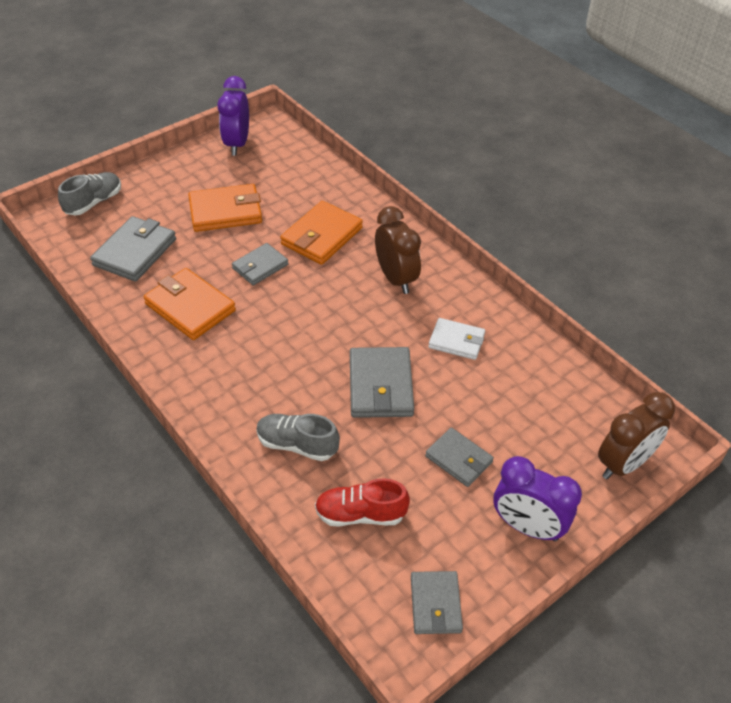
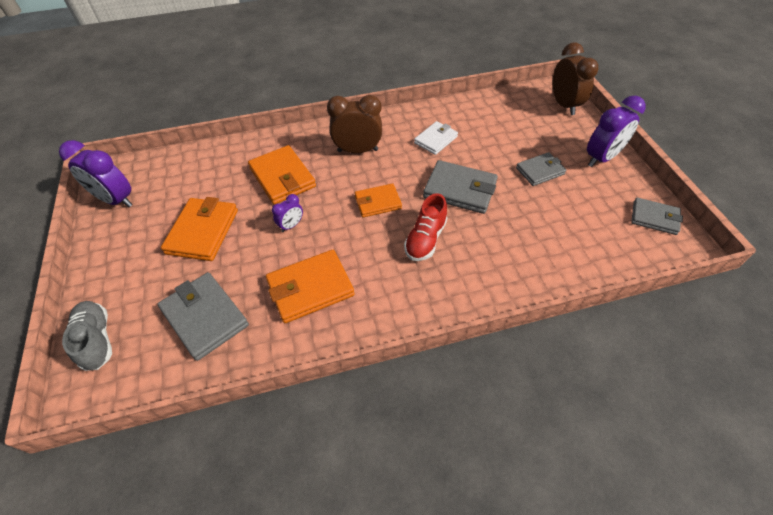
camera: 65 degrees left, 5 degrees up
(260, 266) = (291, 225): grey wallet -> purple clock
(297, 445) = (499, 253): grey shoe -> none
(324, 320) = (378, 202): none -> orange wallet
(360, 514) = (574, 235): red shoe -> red shoe (425, 239)

